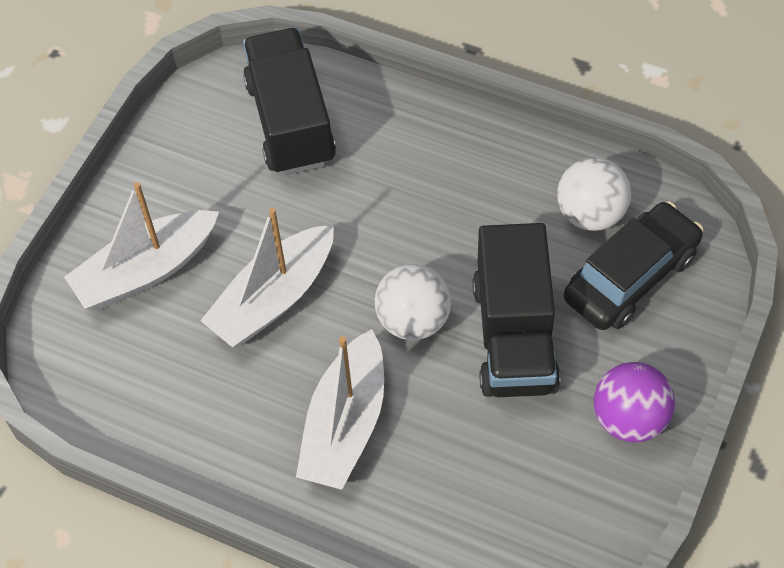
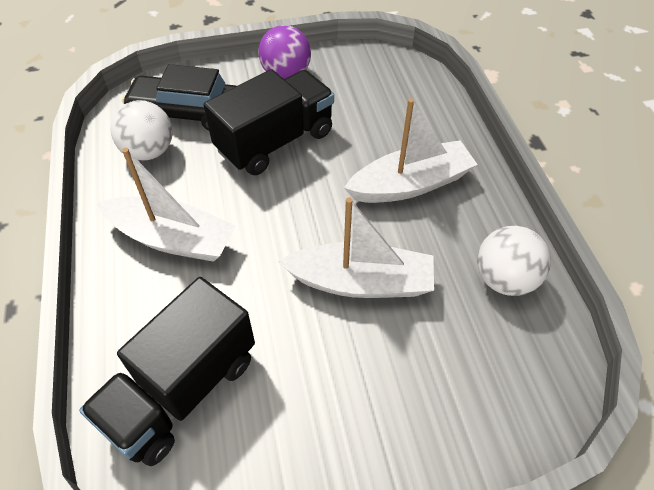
camera: 130 degrees left, 5 degrees down
(146, 271) = (418, 391): white boat -> white boat (172, 239)
(413, 320) = (307, 194): white ball -> white ball (504, 279)

